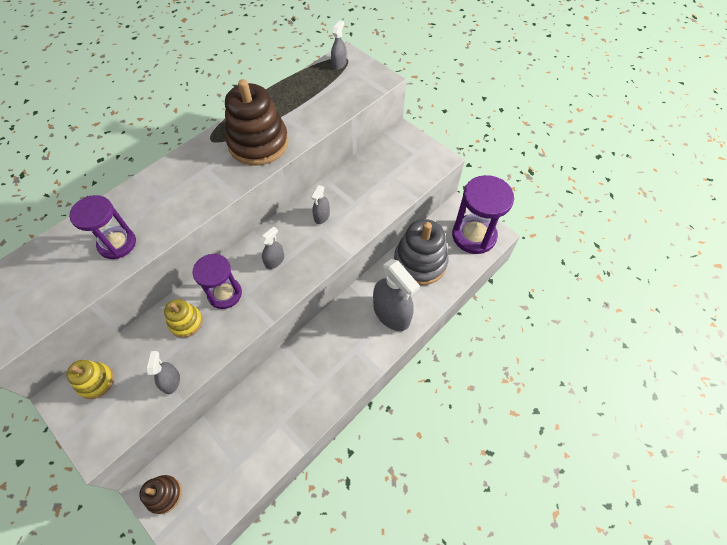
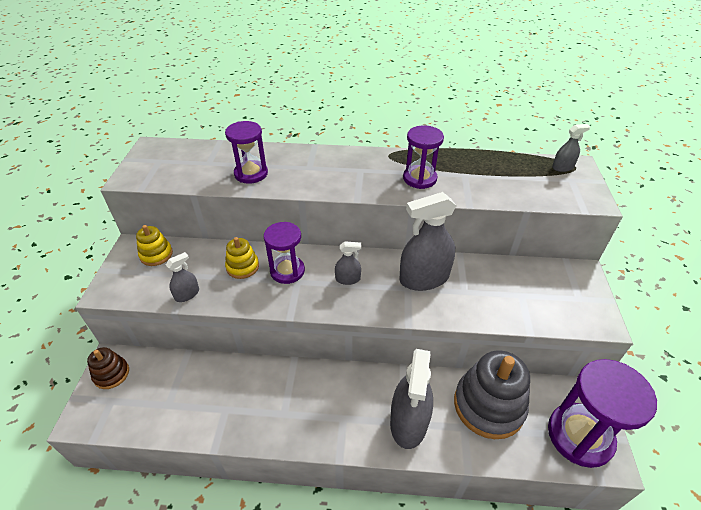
camera: 50 degrees right, 15 degrees down
(258, 143) = (419, 178): brown stacking toy -> purple hourglass
(322, 216) = (424, 278): grey spray bottle -> grey spray bottle, size x2.09

